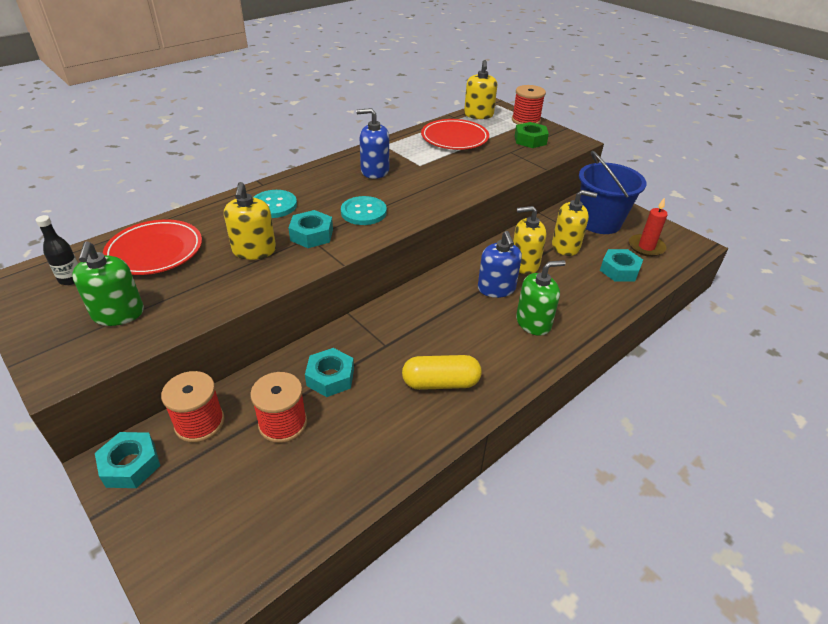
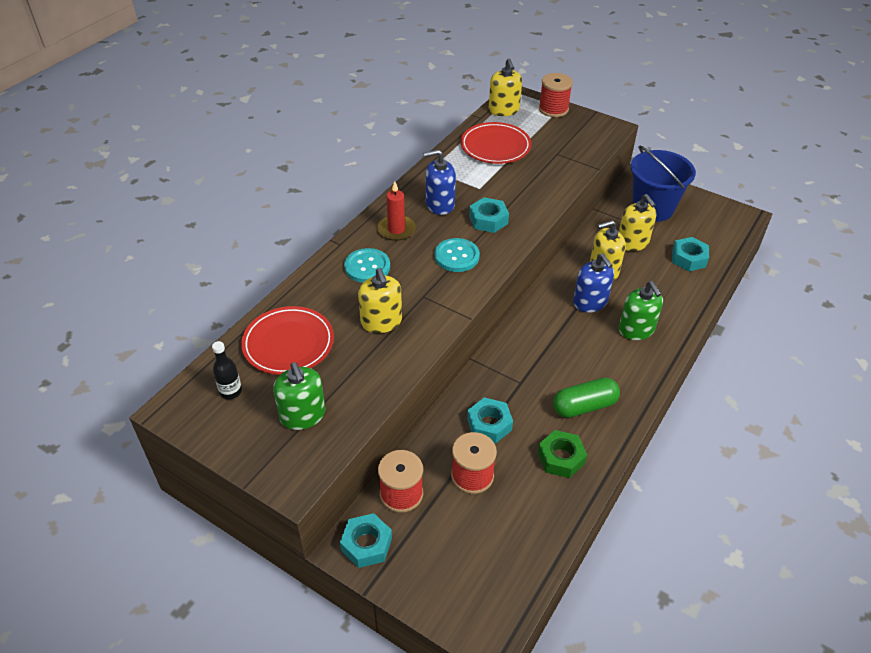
camera: 15 degrees left, 5 degrees up
(311, 235) = (423, 293): turquoise nut -> turquoise nut (488, 220)
(440, 383) = (584, 406): yellow capsule -> green capsule
(530, 140) = (568, 135): green nut -> green nut (561, 458)
(533, 322) = (636, 330): green soap dispenser -> green soap dispenser turned 105 degrees clockwise
(565, 246) = (632, 243): yellow soap dispenser -> yellow soap dispenser turned 75 degrees clockwise
(646, 247) = (703, 228): red candle -> red candle (396, 229)

